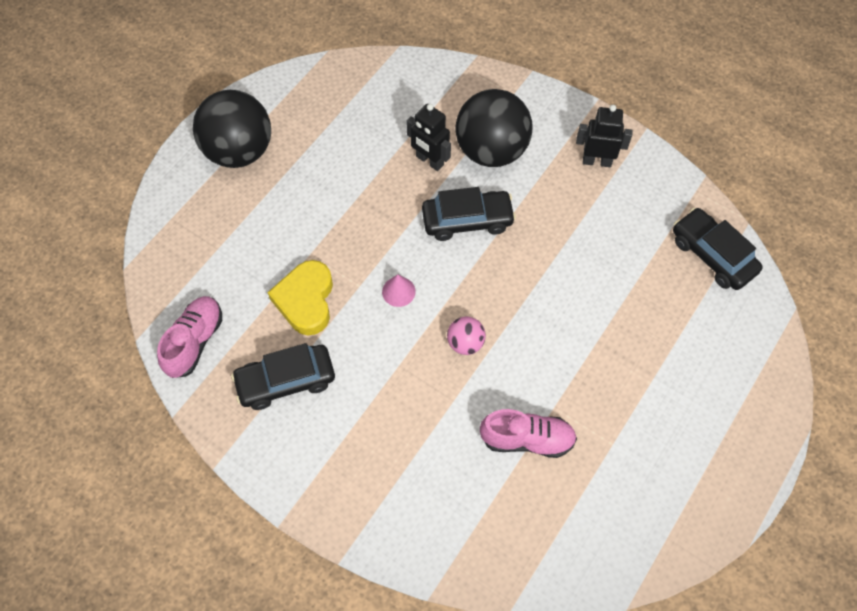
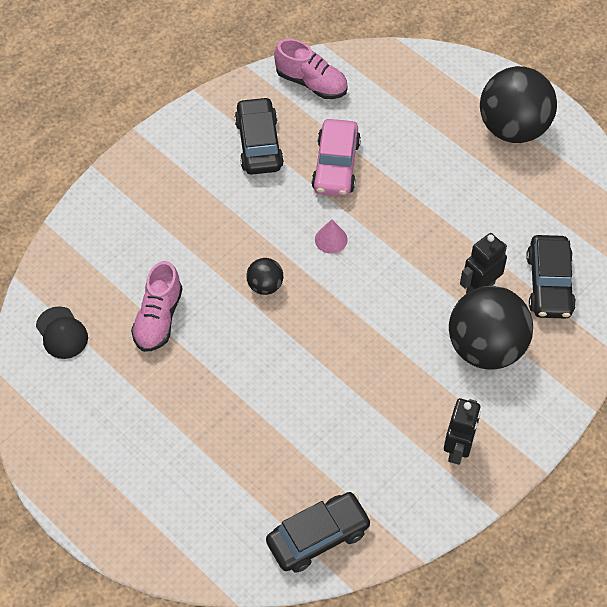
camera: 100 degrees right, 5 degrees down
(305, 300) = (336, 166): yellow heart -> pink car
(465, 343) = (265, 285): pink ball -> black ball
(467, 220) = (401, 310): black car -> black car (549, 284)
(569, 537) = (62, 333): none -> black cap

